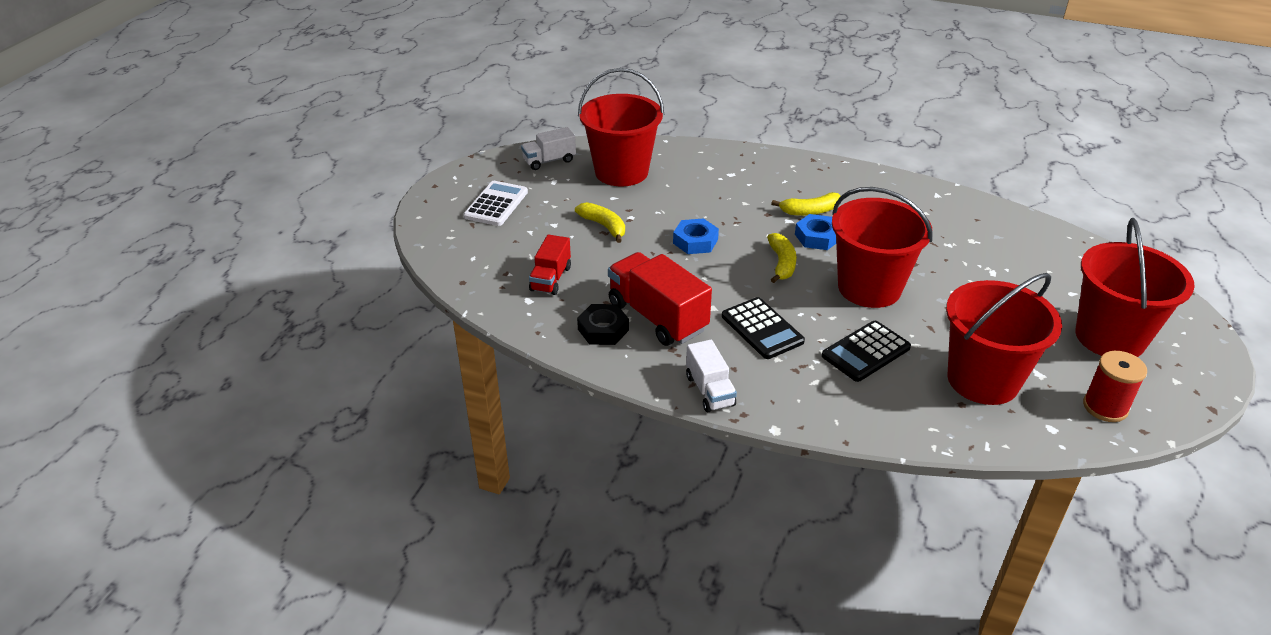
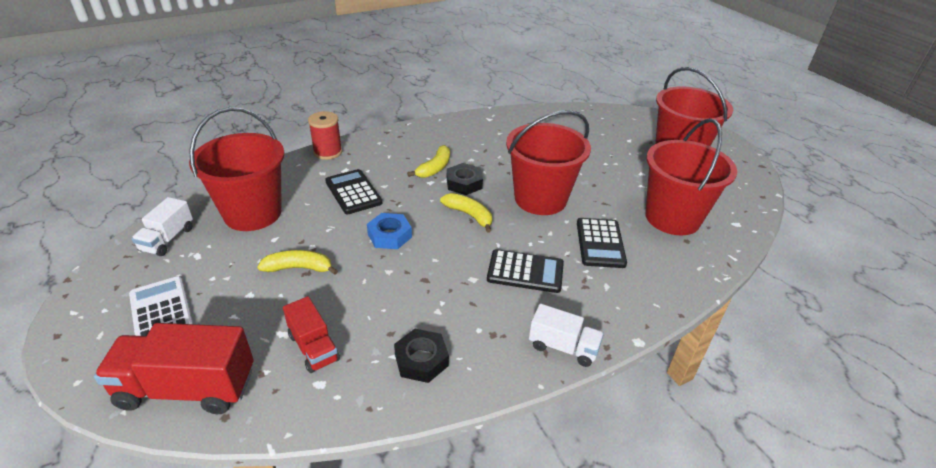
camera: 50 degrees left, 0 degrees up
(657, 317) = (446, 316): red truck -> red truck (187, 388)
(713, 195) = (353, 192): none -> black calculator
(817, 237) = (464, 183): blue nut -> black nut
(1105, 407) = (733, 194): red spool -> red spool (328, 152)

